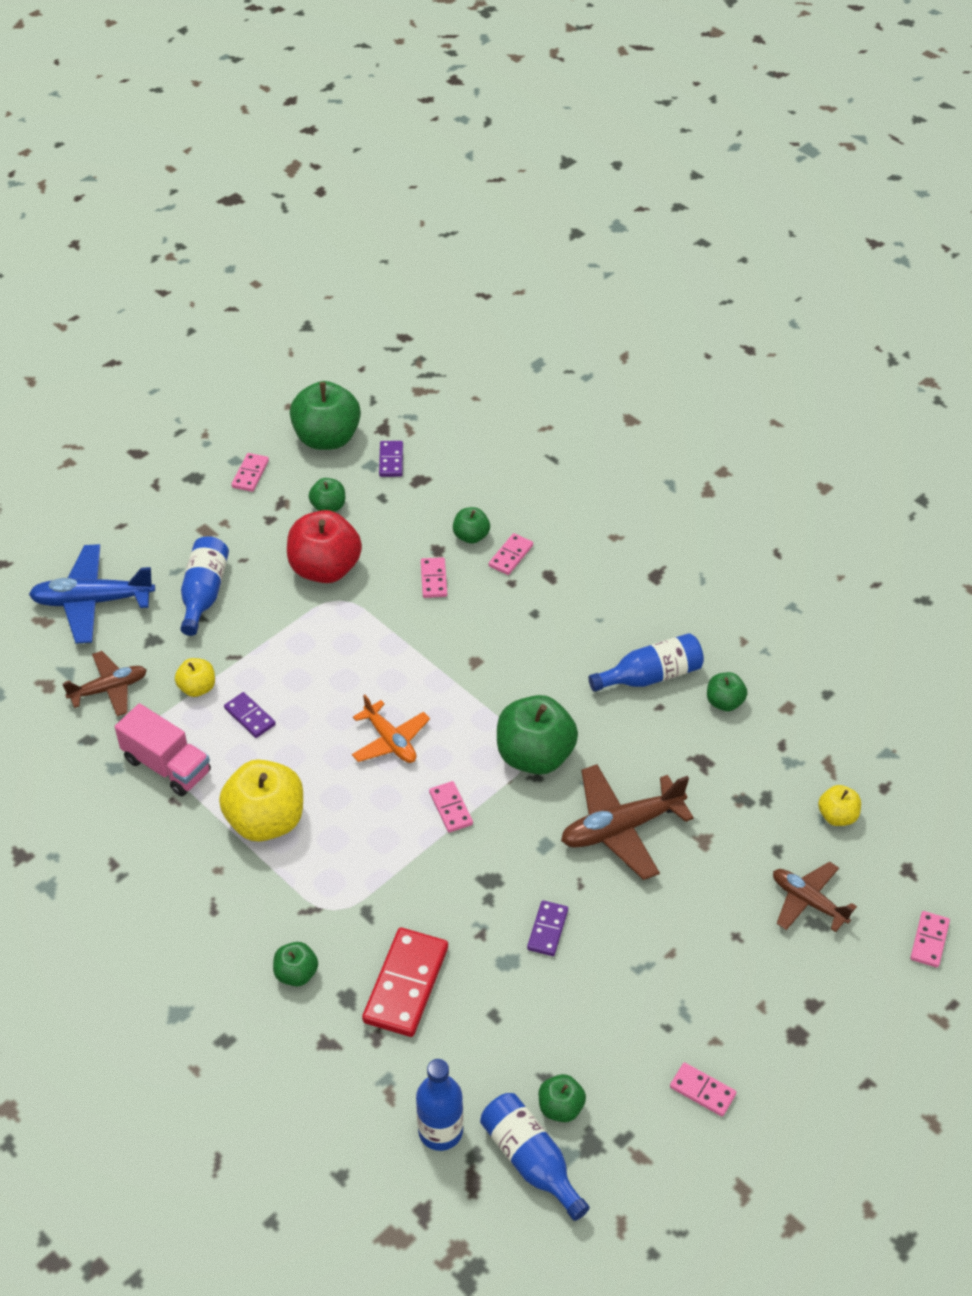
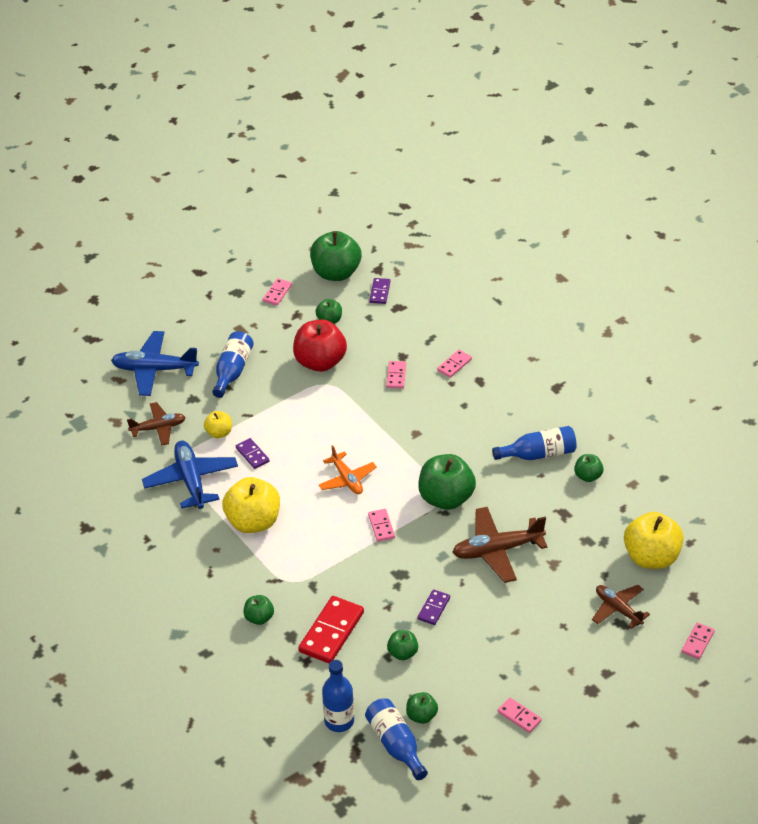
camera: 10 degrees right, 5 degrees down
(167, 766) = (191, 481): pink truck -> blue plane
(471, 536) = (428, 349): green apple -> green apple (403, 653)
(837, 816) = (651, 557): yellow apple -> yellow apple, size x1.96

